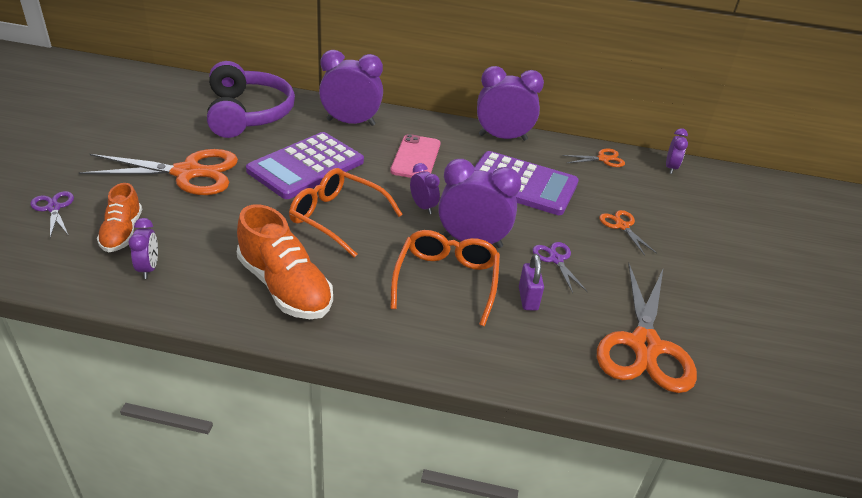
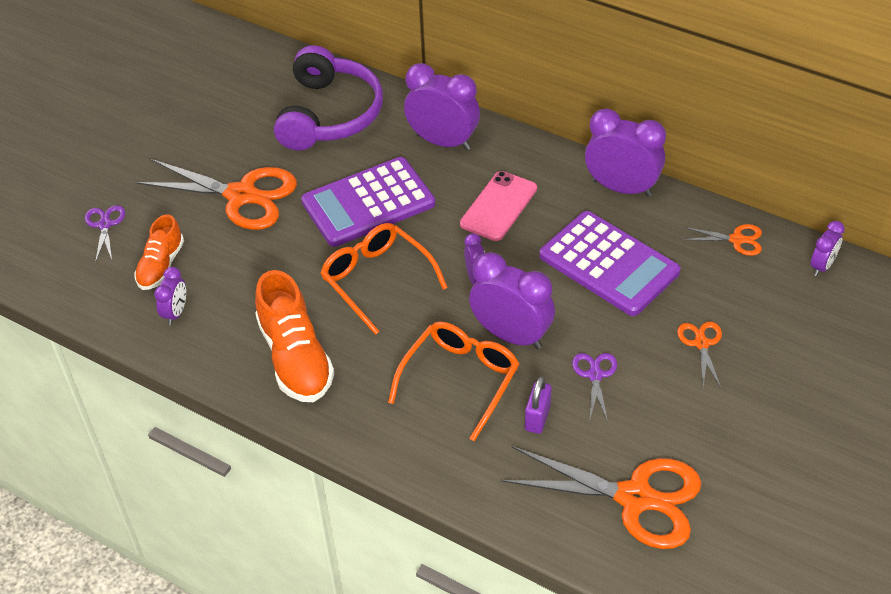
camera: 25 degrees right, 10 degrees up
(644, 346) = (635, 498): orange scissors -> orange scissors turned 105 degrees counterclockwise

